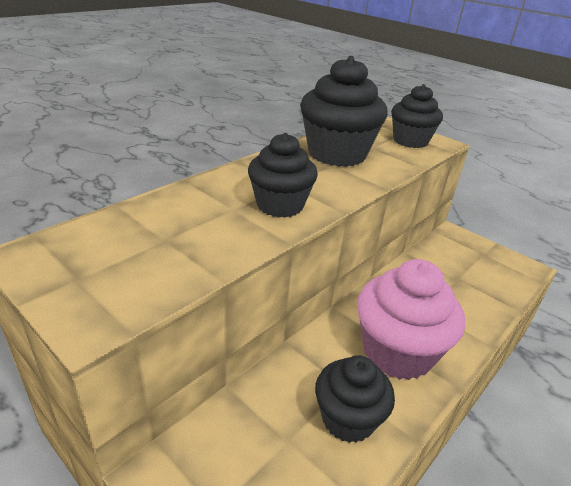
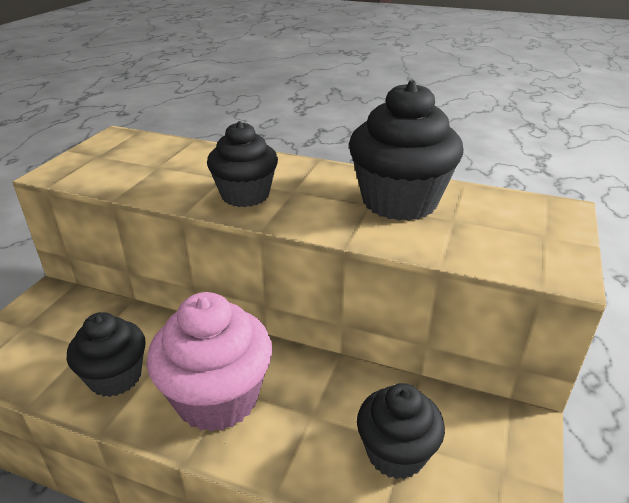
camera: 70 degrees right, 0 degrees up
(410, 141) = (522, 245): black cupcake -> black cupcake (396, 453)

